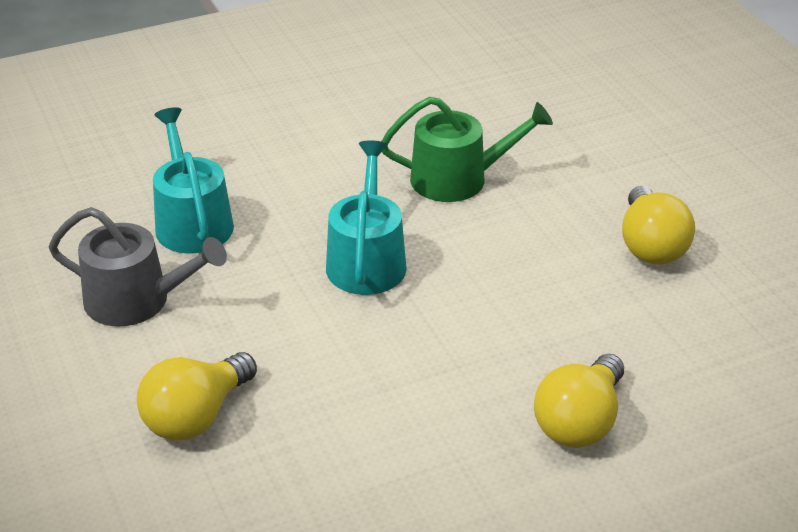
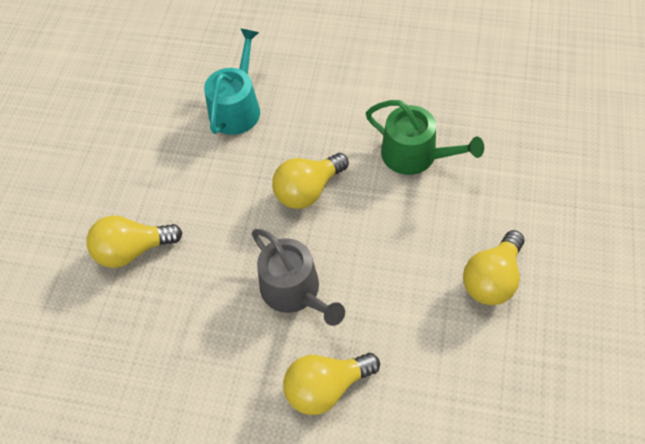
camera: 40 degrees right, 20 degrees up
(137, 300) = (166, 151): grey watering can -> grey watering can (295, 291)
(367, 260) = (308, 190): turquoise watering can -> yellow light bulb

